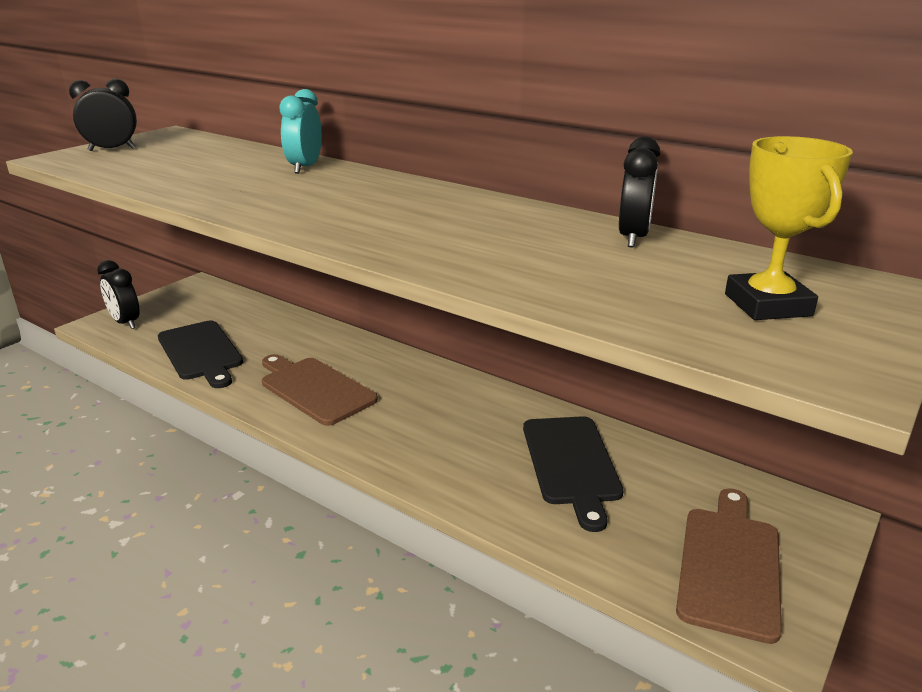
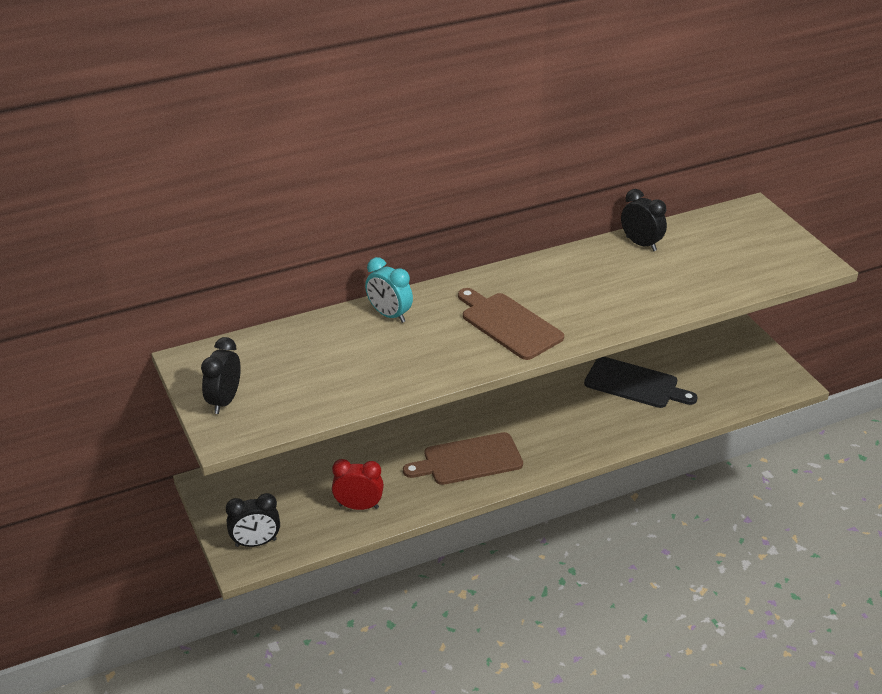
camera: 60 degrees left, 10 degrees up
(201, 352) = (358, 506): black cutting board -> red clock
(729, 565) = (745, 372): brown cutting board -> brown cutting board (509, 324)
(767, 305) = (747, 247): yellow trophy -> none

